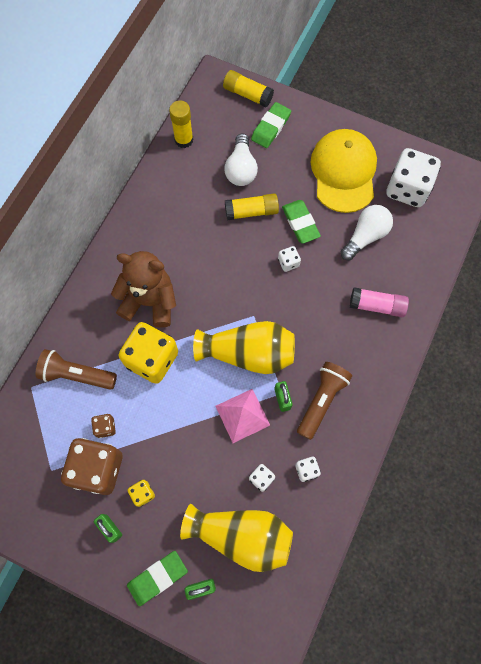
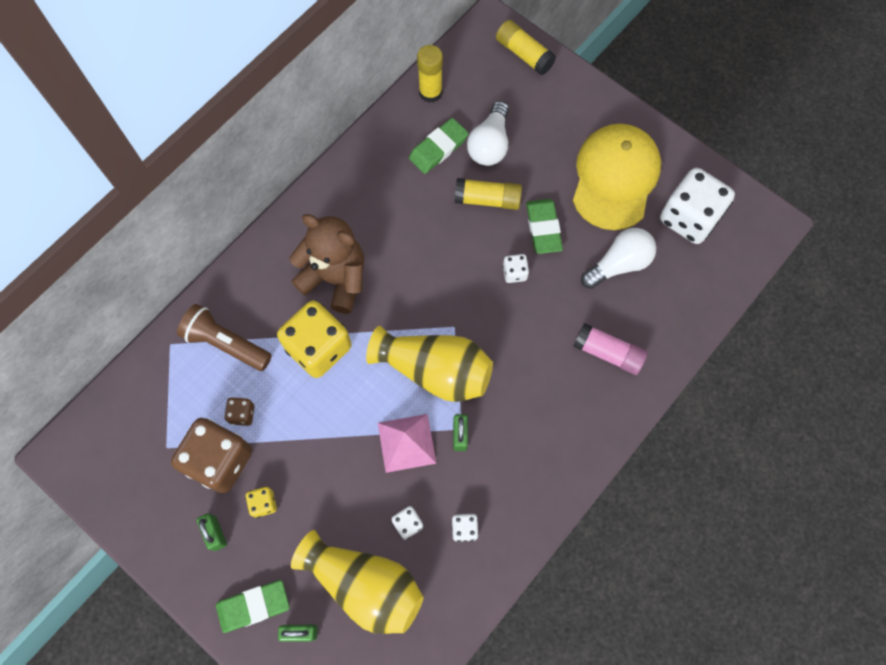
camera: 15 degrees right, 0 degrees up
(271, 127) = (541, 101): green eraser -> green eraser (438, 148)
(321, 400) = (506, 450): brown flashlight -> none

